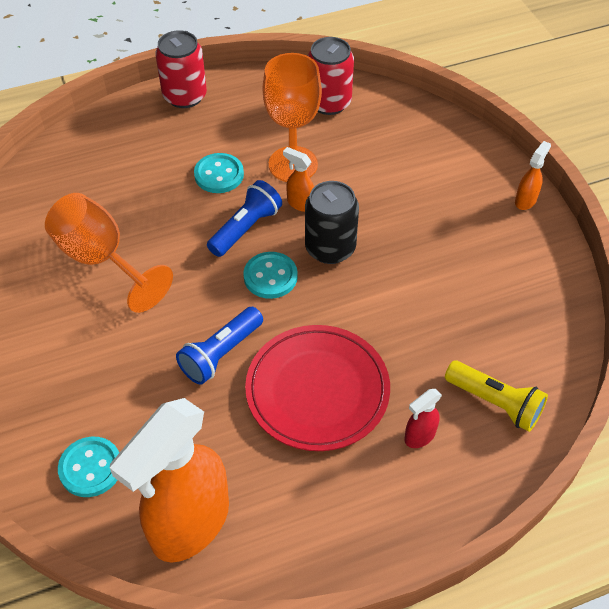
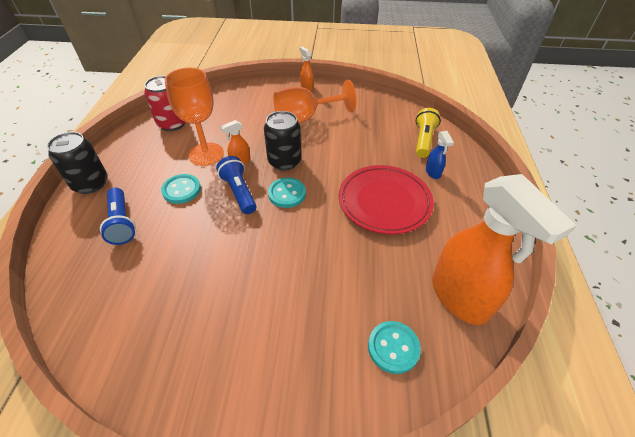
camera: 65 degrees left, 5 degrees down
(102, 259) = (201, 281): orange goblet -> orange goblet (305, 118)
(185, 96) = (91, 184): red can -> black can
(220, 354) = (332, 238): blue flashlight -> blue flashlight (122, 223)
(419, 436) = (433, 172): red spray bottle -> blue spray bottle
(495, 403) = (423, 140): yellow flashlight -> yellow flashlight turned 45 degrees counterclockwise

